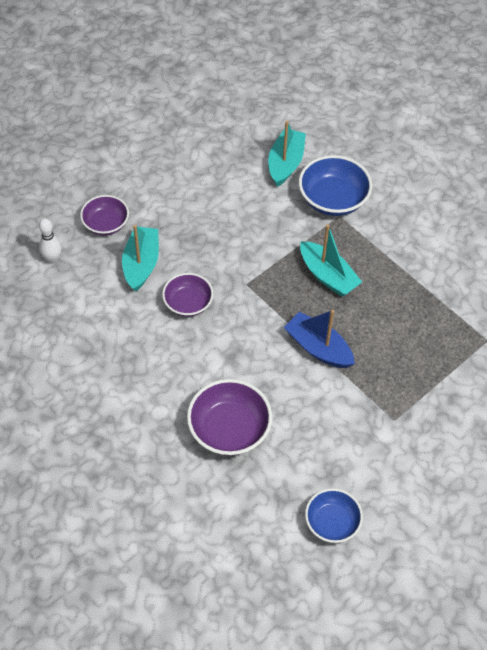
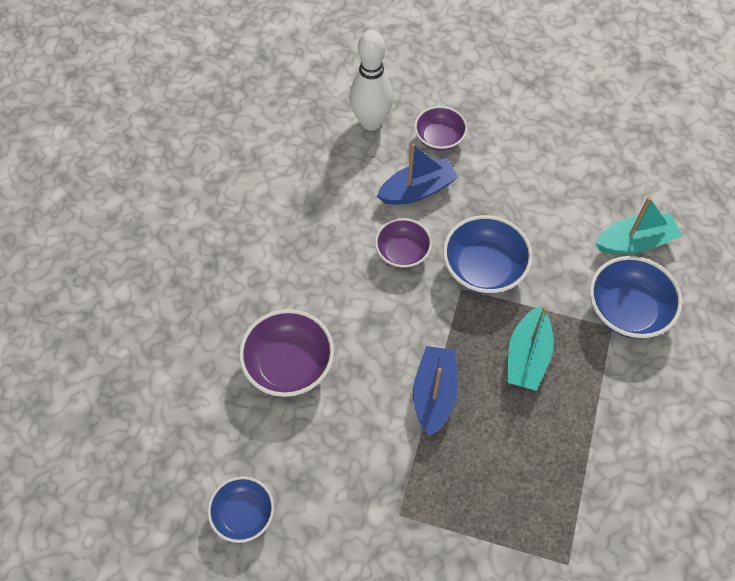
camera: 60 degrees right, 5 degrees up
(53, 259) = (371, 122): white bowling pin -> white bowling pin, size x1.86
(141, 264) = (417, 190): turquoise boat -> blue boat
(240, 261) = (484, 268): none -> blue bowl

